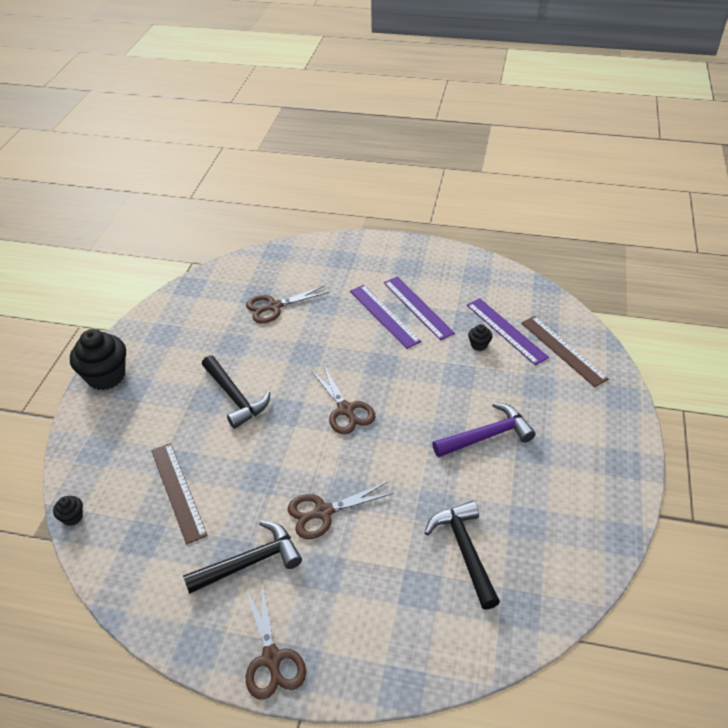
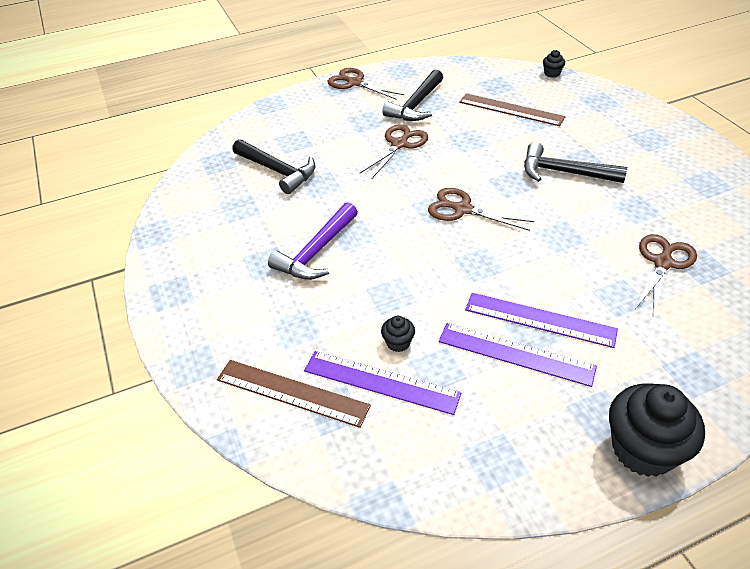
camera: 145 degrees right, 0 degrees up
(106, 376) = (683, 135): black cupcake -> black cupcake (643, 449)

